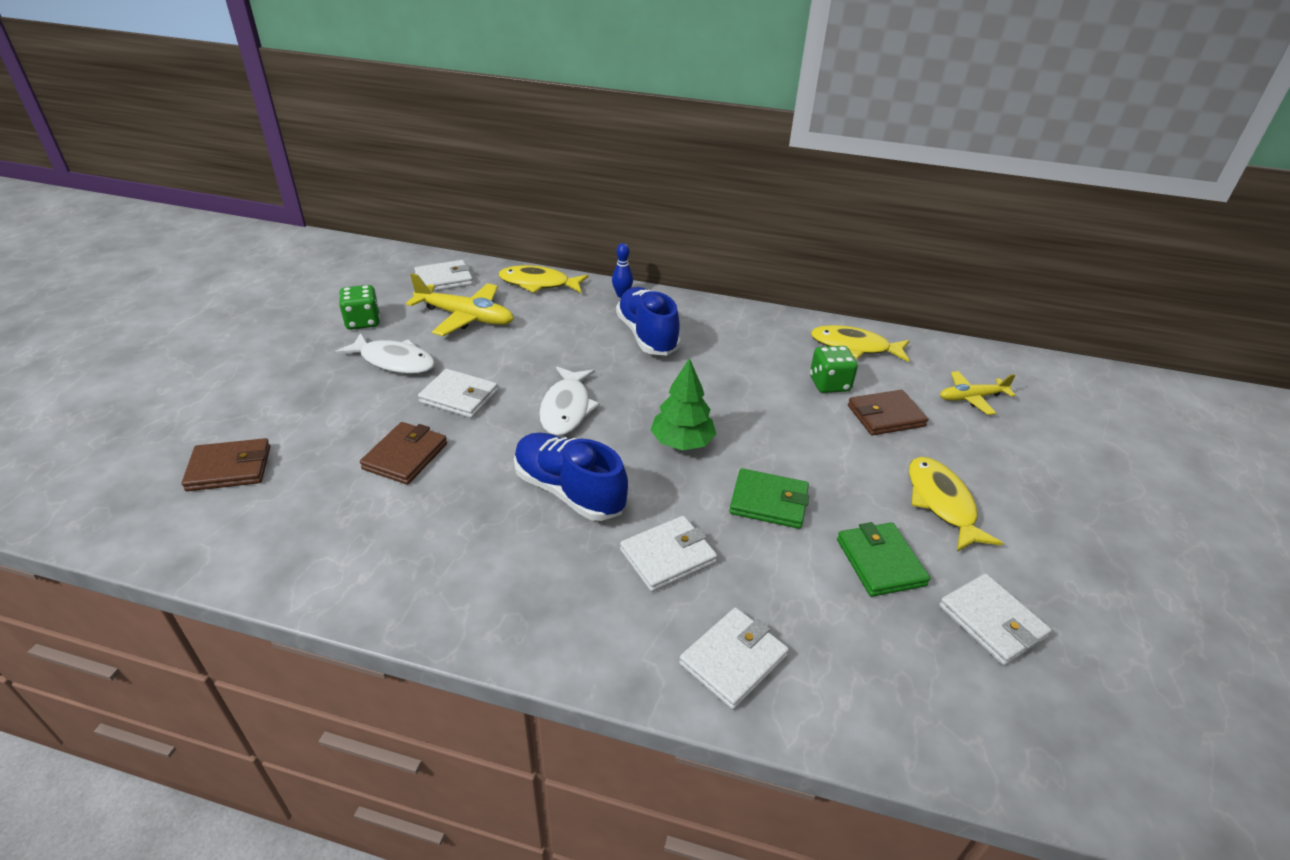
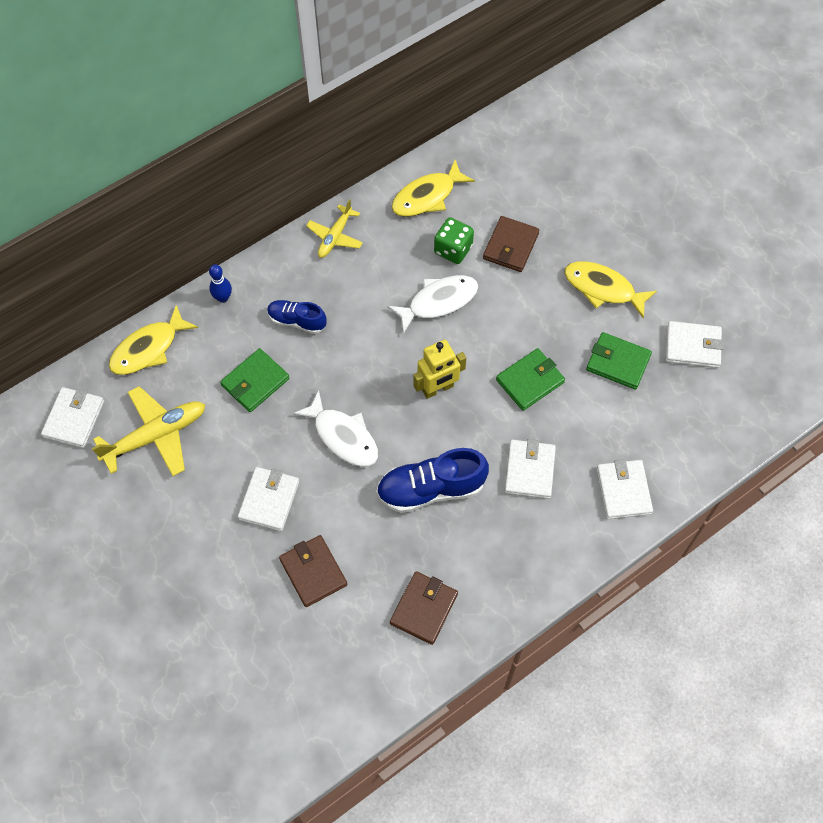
camera: 50 degrees left, 25 degrees up
(229, 468) = (234, 696): brown wallet -> brown wallet (423, 608)
(363, 322) = (94, 519): green dice -> none
(394, 361) = (180, 523): white fish -> white fish (438, 302)
(459, 397) = (269, 500): white wallet -> white wallet turned 45 degrees counterclockwise
(566, 340) = (255, 382): none -> green wallet
(647, 336) = (297, 321): blue shoe -> blue shoe, size x0.60
(682, 442) = (438, 389): green tree -> yellow robot
(971, 398) = (535, 179): yellow plane -> yellow plane (335, 236)

